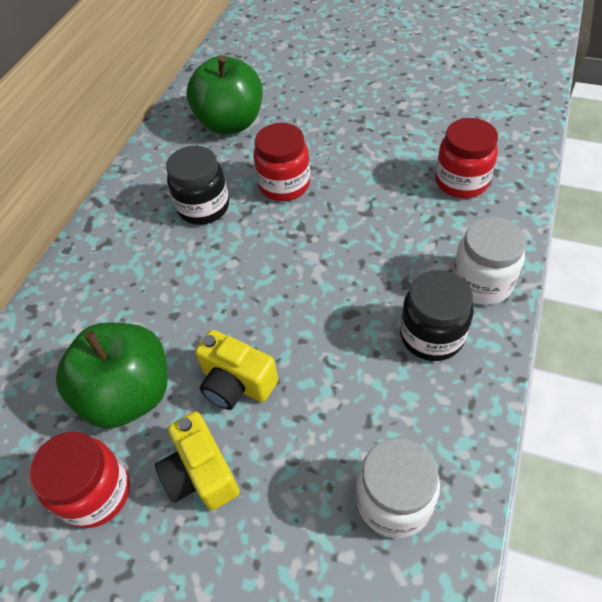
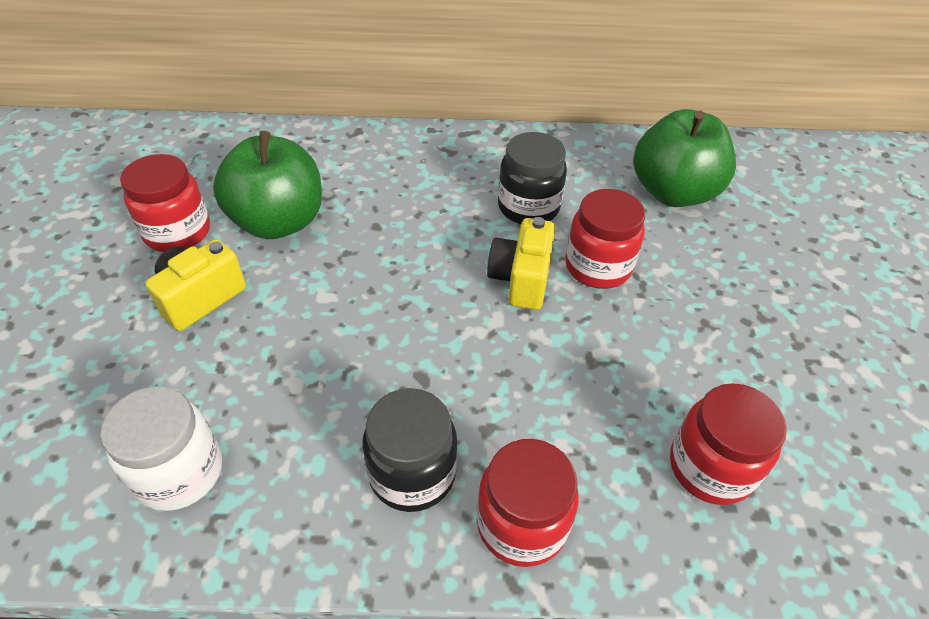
camera: 65 degrees right, 5 degrees down
(236, 383) = (304, 297): yellow camera -> yellow camera (521, 279)
(481, 282) = (521, 524): white jar -> red jar

